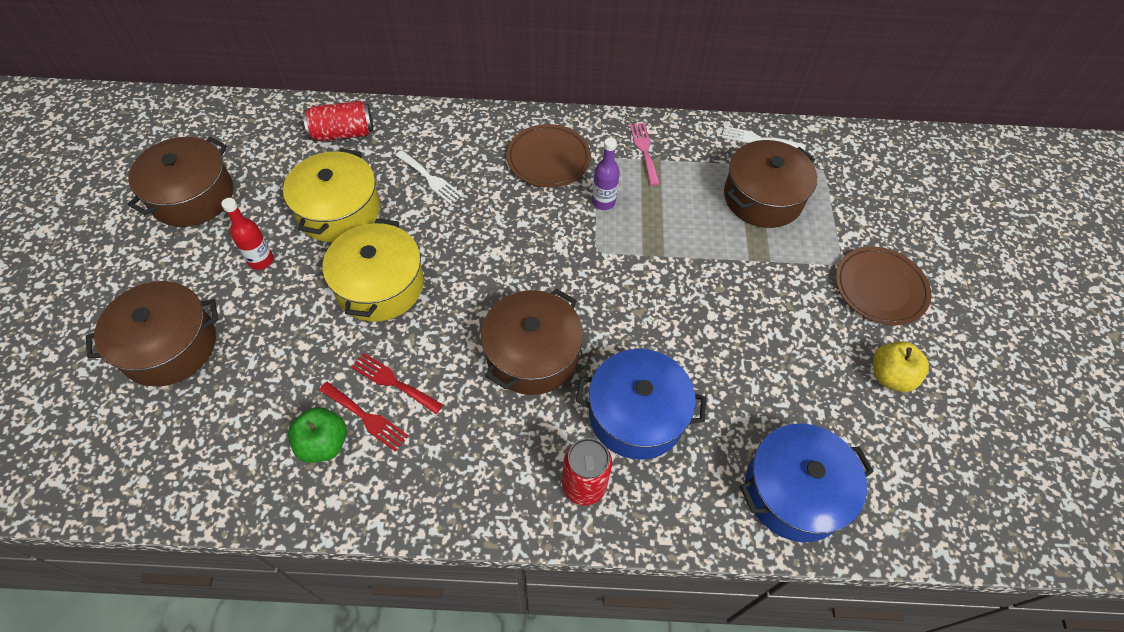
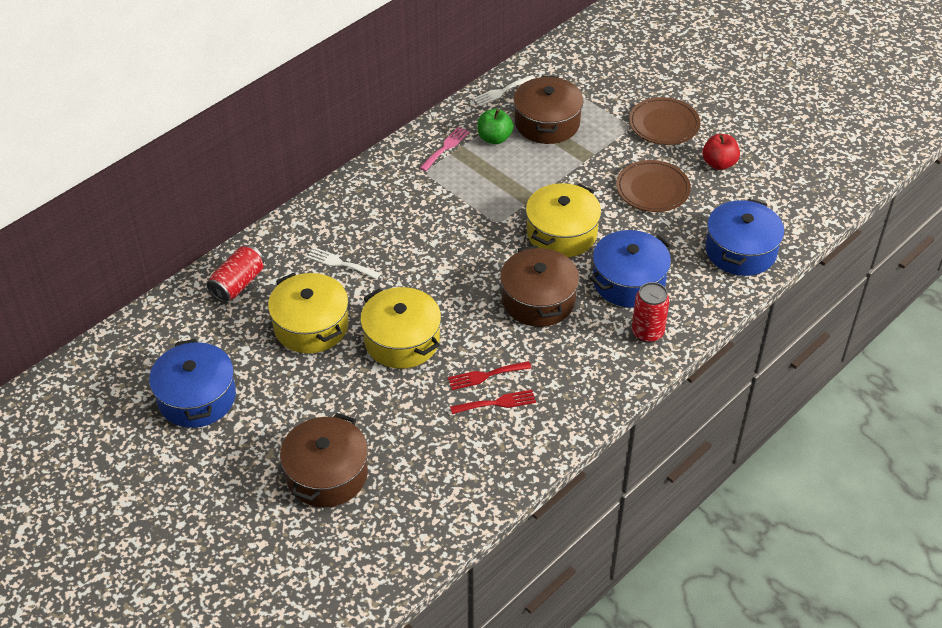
camera: 45 degrees left, 10 degrees down
(192, 196) = (196, 397): brown pot -> blue pot
(261, 260) = (307, 389): red bottle -> none
(323, 444) = (494, 433): green apple -> green apple (494, 138)
(430, 179) = (340, 263): white fork -> white fork turned 150 degrees counterclockwise
(548, 159) = (396, 196): brown plate -> brown plate (652, 189)
(603, 202) = (463, 194): purple bottle -> none
(638, 310) = (562, 233): none -> yellow pot
(644, 150) = (446, 147): pink fork -> pink fork turned 90 degrees clockwise
(890, 376) = (719, 163): yellow apple -> red apple

